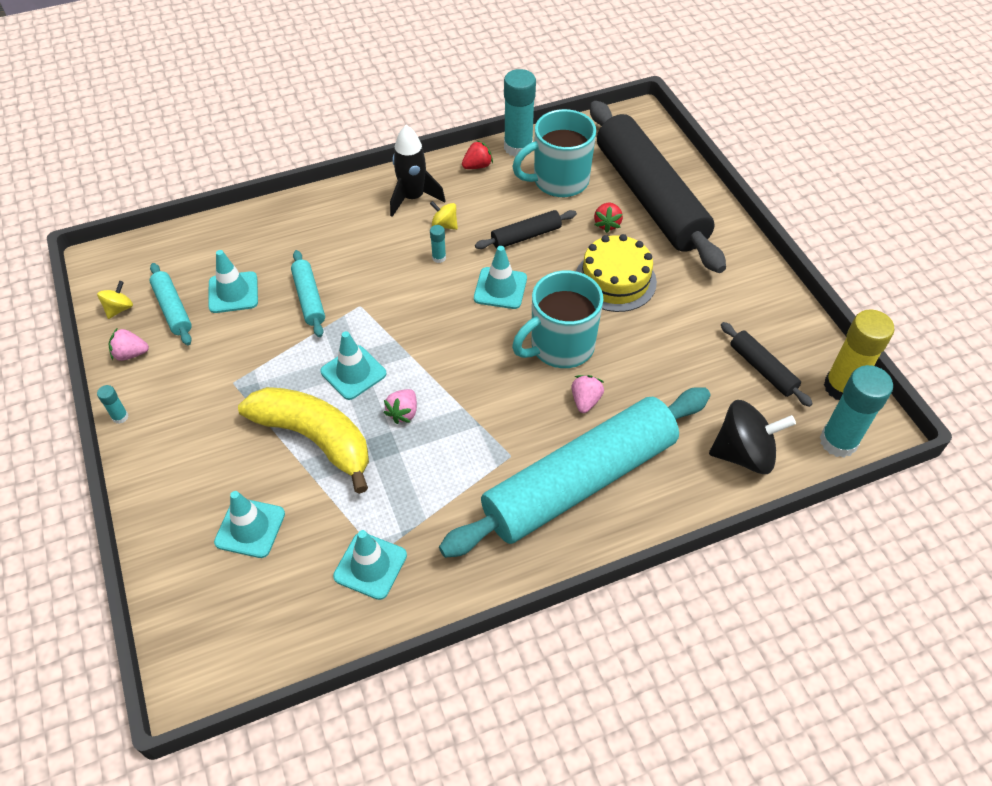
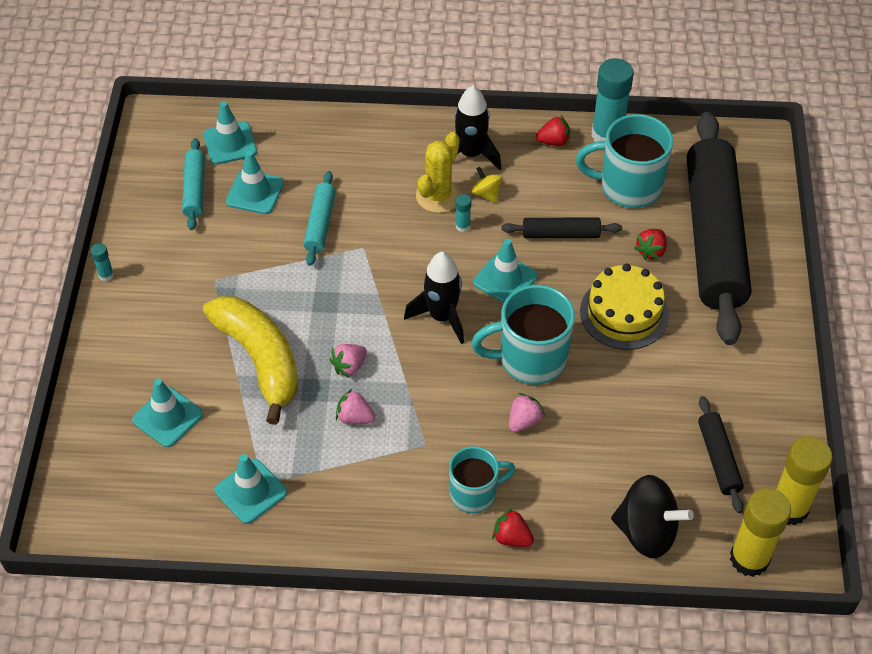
camera: 25 degrees right, 0 degrees up
(119, 309) = (149, 172): yellow spinning top -> none
(130, 354) = (140, 219): pink strawberry -> pink strawberry (355, 417)
(353, 372) = (324, 311): turquoise traffic cone -> turquoise traffic cone (230, 143)
(404, 240) = (438, 196): none -> yellow cactus
(463, 339) = (441, 317): none -> black rocket
(579, 481) = (475, 493): turquoise rolling pin -> turquoise mug
(634, 507) = (512, 537): none -> red strawberry
(838, 441) = (749, 558): turquoise glue stick -> yellow glue stick

